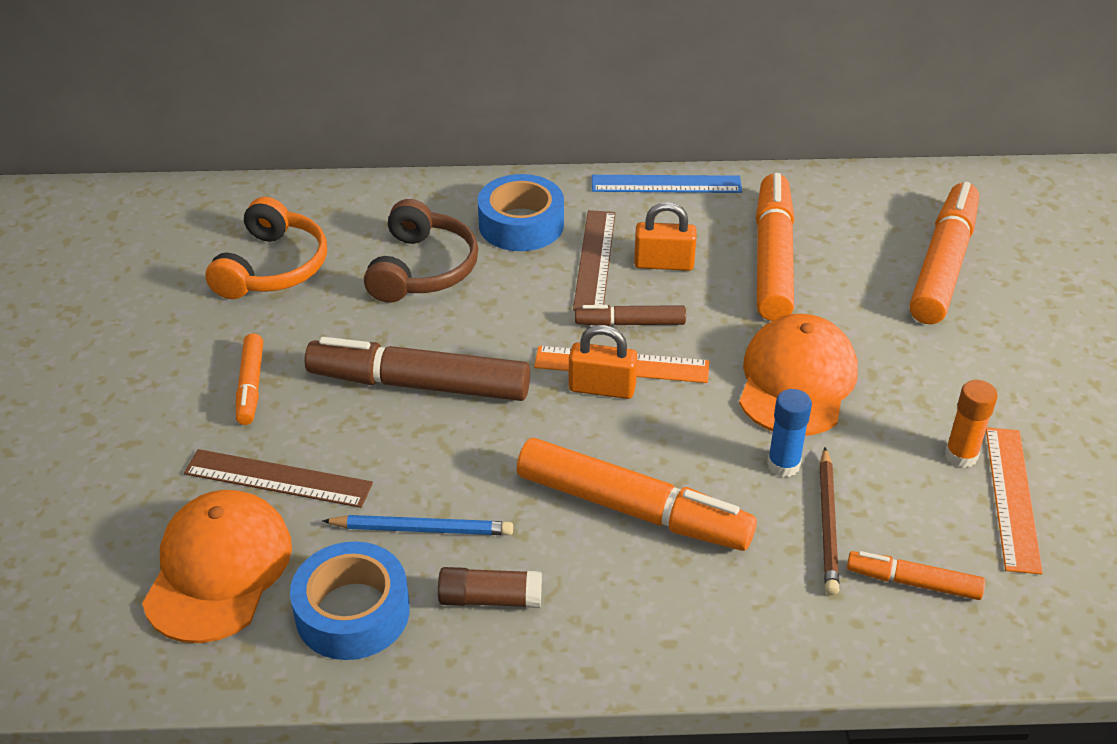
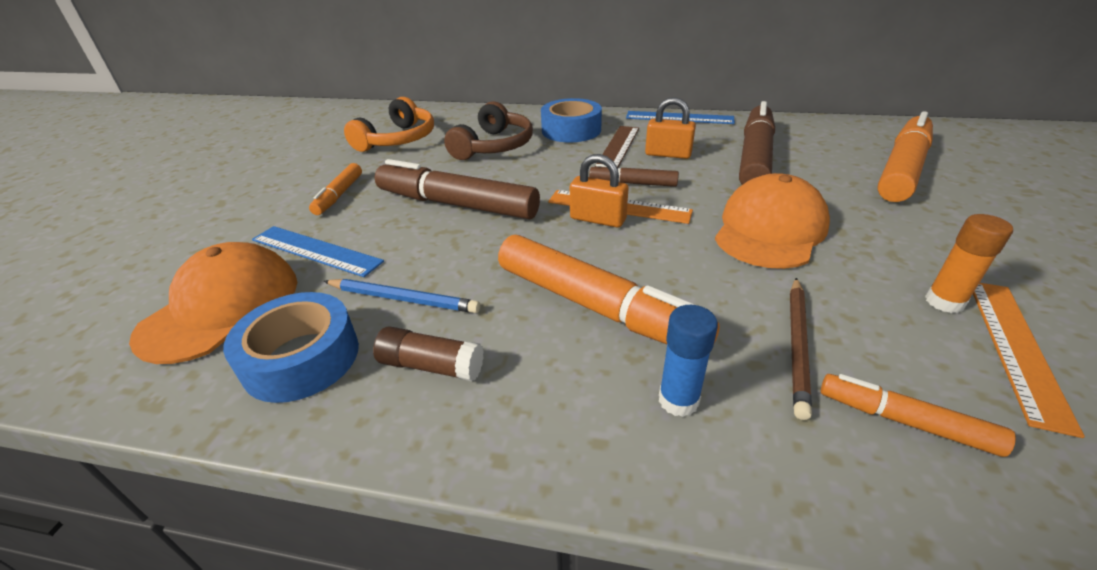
camera: 15 degrees right, 5 degrees down
(278, 478) = (316, 250): brown ruler -> blue ruler
(773, 259) = (755, 157): orange marker -> brown marker
(783, 465) = (752, 289): blue glue stick -> blue glue stick (678, 400)

